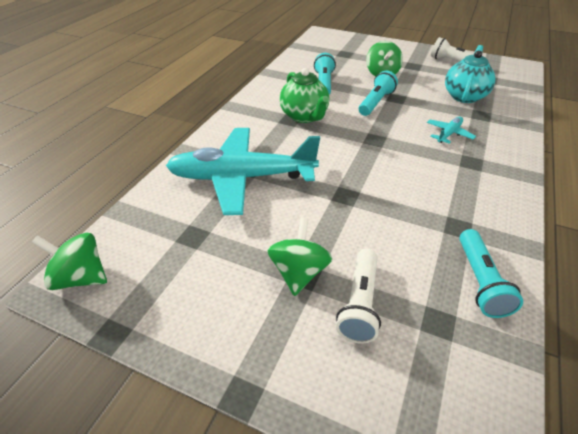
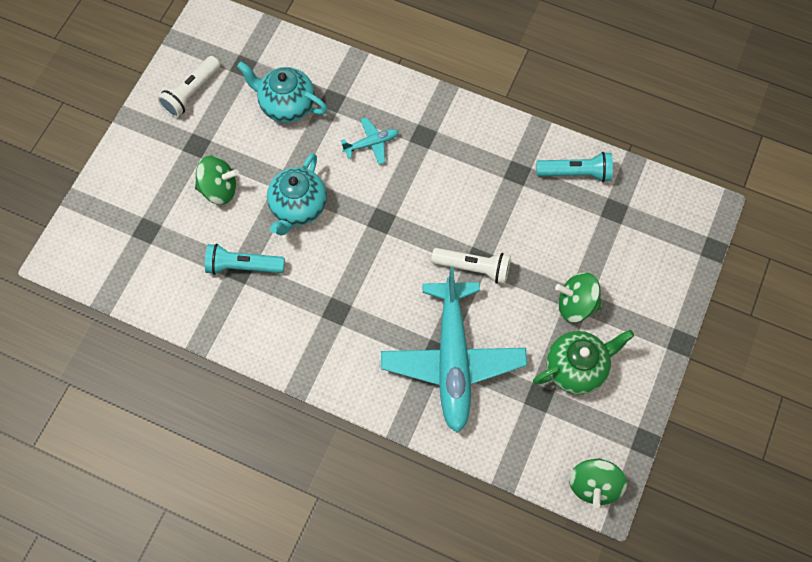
camera: 90 degrees left, 25 degrees up
(304, 116) = (330, 293): green teapot -> green teapot (576, 368)
(359, 303) = (602, 261): white flashlight -> white flashlight (473, 268)
(376, 102) = (298, 207): turquoise flashlight -> turquoise teapot
(448, 134) = (371, 144): turquoise plane -> turquoise plane turned 120 degrees clockwise

